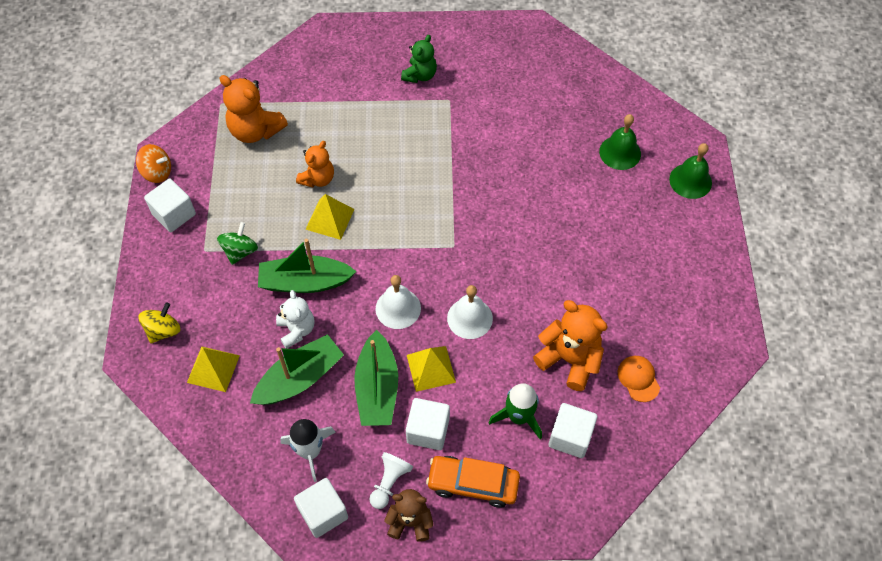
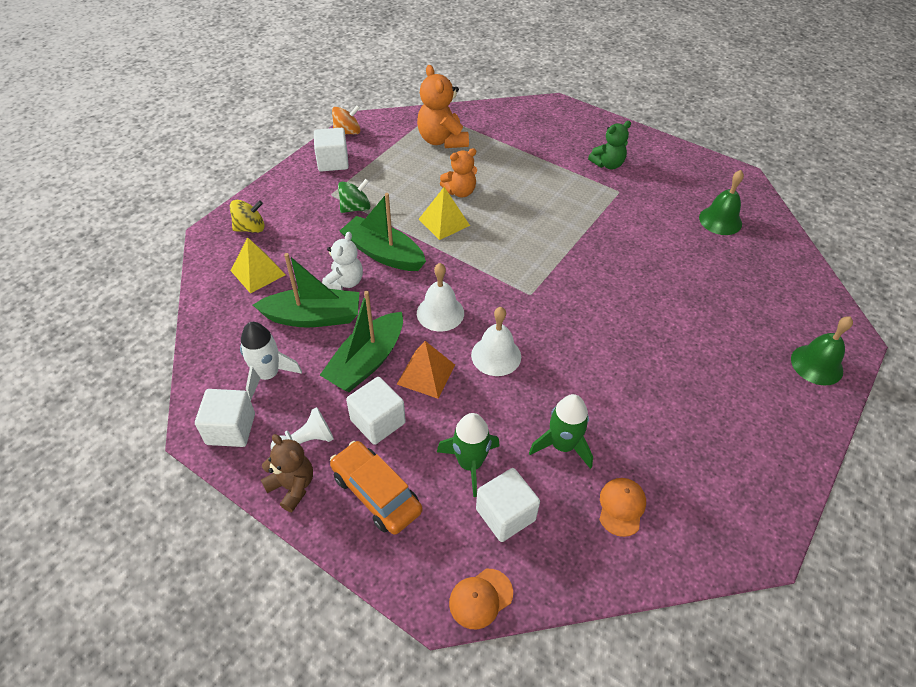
camera: 35 degrees right, 10 degrees down
(157, 172) = (347, 132): orange spinning top -> orange spinning top turned 75 degrees counterclockwise
(431, 368) = (426, 374): yellow pyramid -> orange pyramid
(569, 359) = (562, 445): orange teddy bear -> green rocket
(598, 504) = (480, 598): none -> orange cap
(620, 152) = (755, 304): green bell -> green bell (720, 220)

